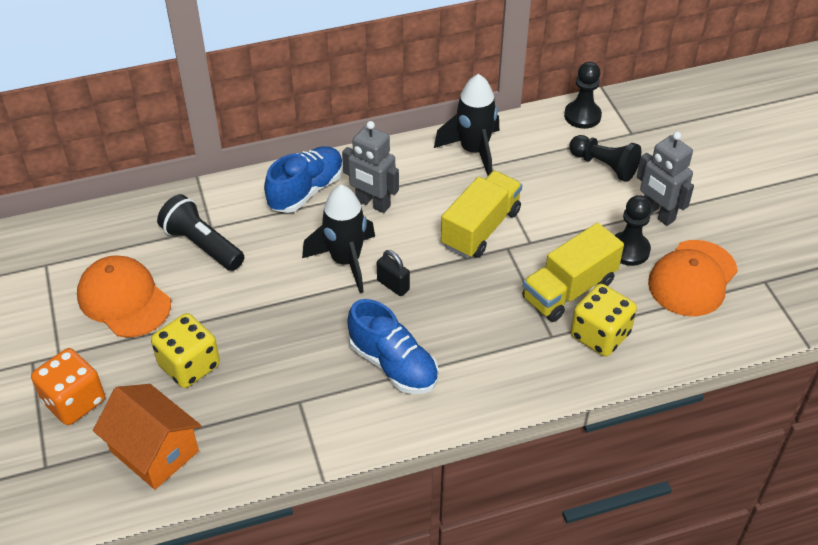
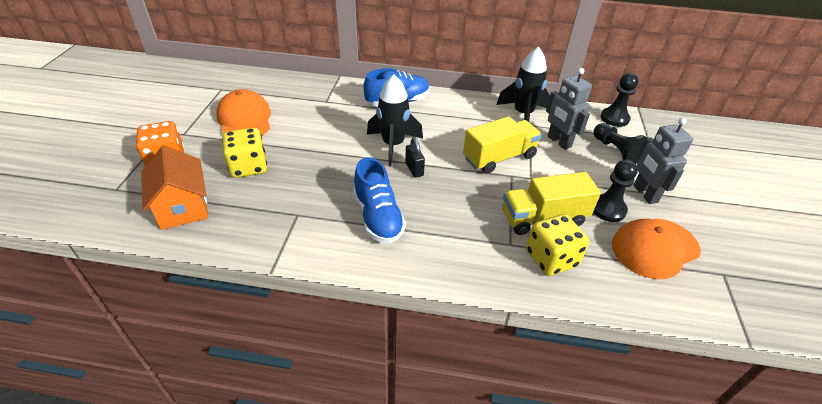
camera: 25 degrees right, 5 degrees down
(202, 245) = (313, 108): black flashlight -> none
(372, 203) = (434, 121): grey robot -> grey robot (559, 142)

